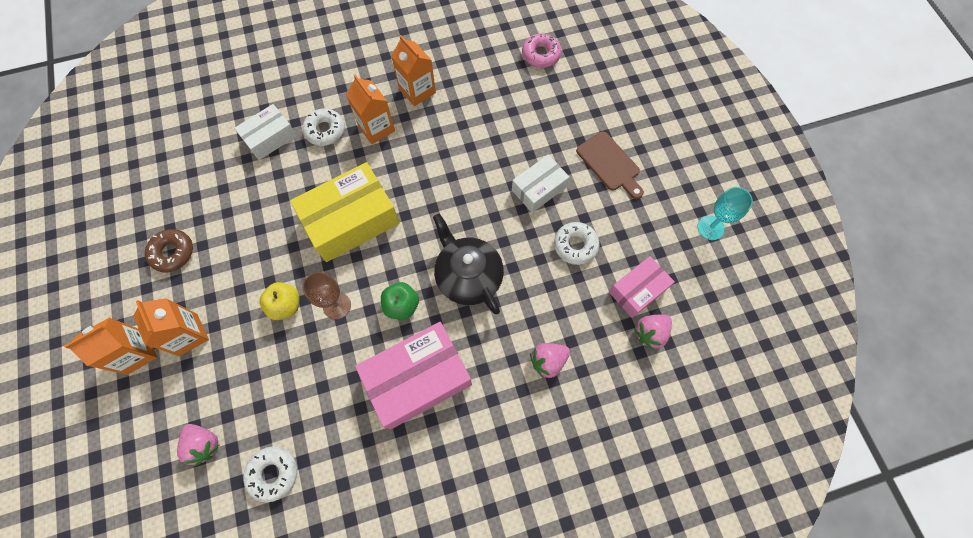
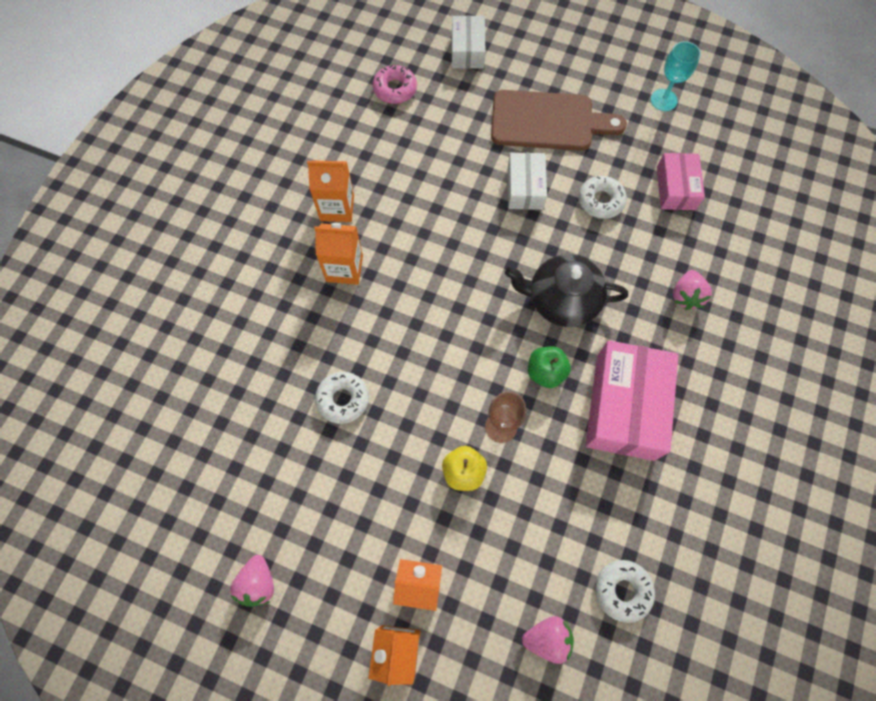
camera: 50 degrees left, 0 degrees up
(172, 253) = (314, 544): brown donut -> none
(270, 138) = (265, 368): white box -> white box (467, 50)
(325, 131) = (305, 313): white donut -> white donut (343, 399)
(351, 220) = (423, 356): yellow box -> none
(610, 164) = (548, 121): brown cutting board -> brown cutting board, size x1.57
(650, 333) = (718, 207): pink strawberry -> pink strawberry (258, 583)

